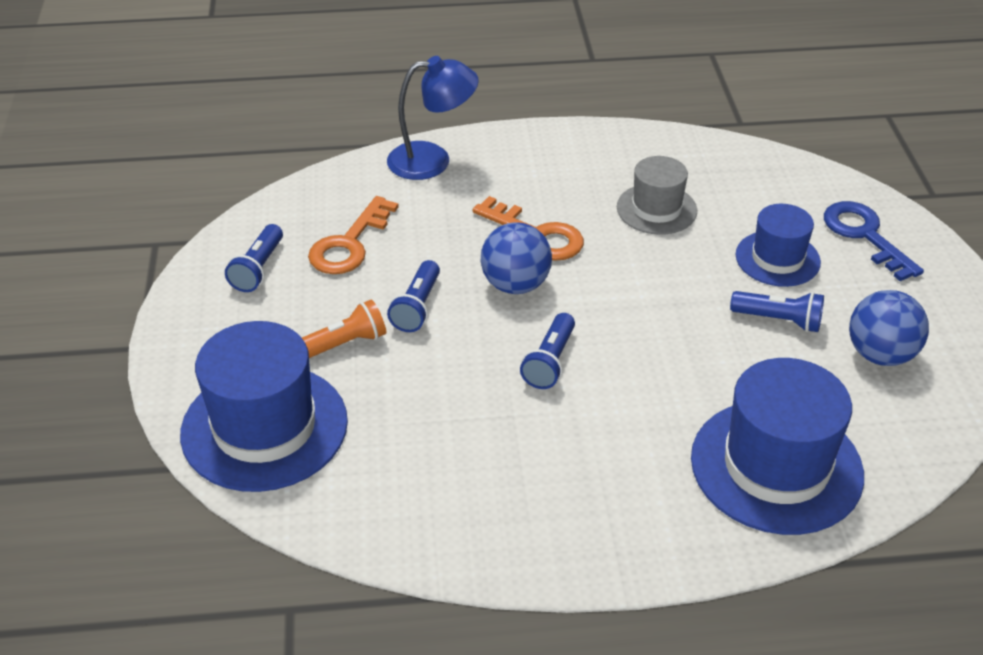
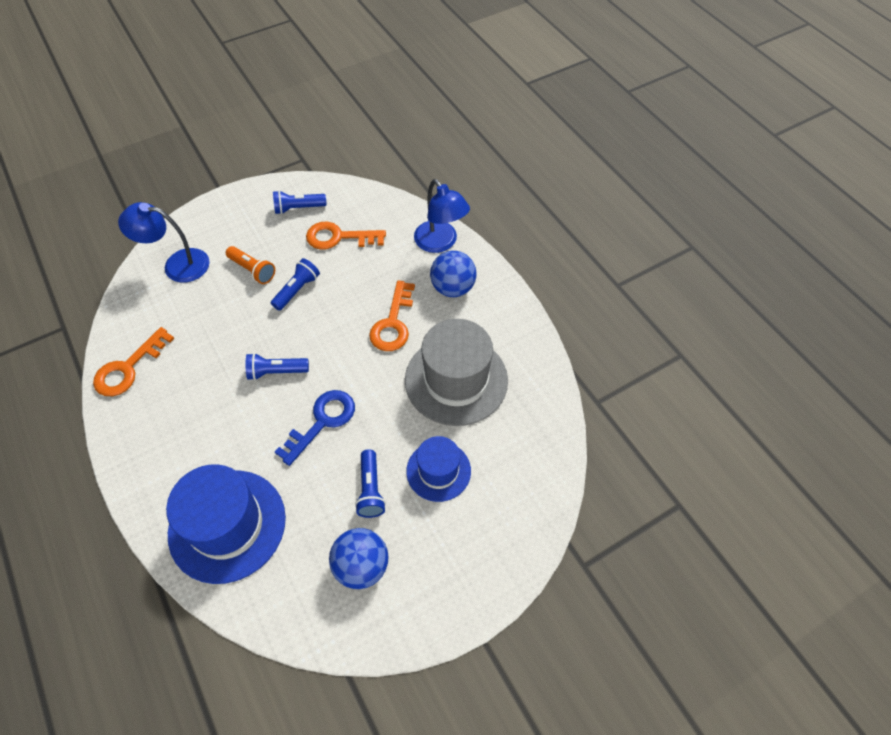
camera: 65 degrees right, 15 degrees up
(264, 427) = (177, 264): blue hat -> blue lamp
(417, 307) = (297, 290): blue flashlight -> blue flashlight turned 135 degrees clockwise
(441, 527) = (128, 368): none -> orange key
(515, 285) = (339, 329): blue ball -> blue ball (453, 288)
(656, 209) = (456, 380): grey hat -> grey hat, size x1.72
(865, 236) = (496, 524): blue key -> blue key (322, 422)

